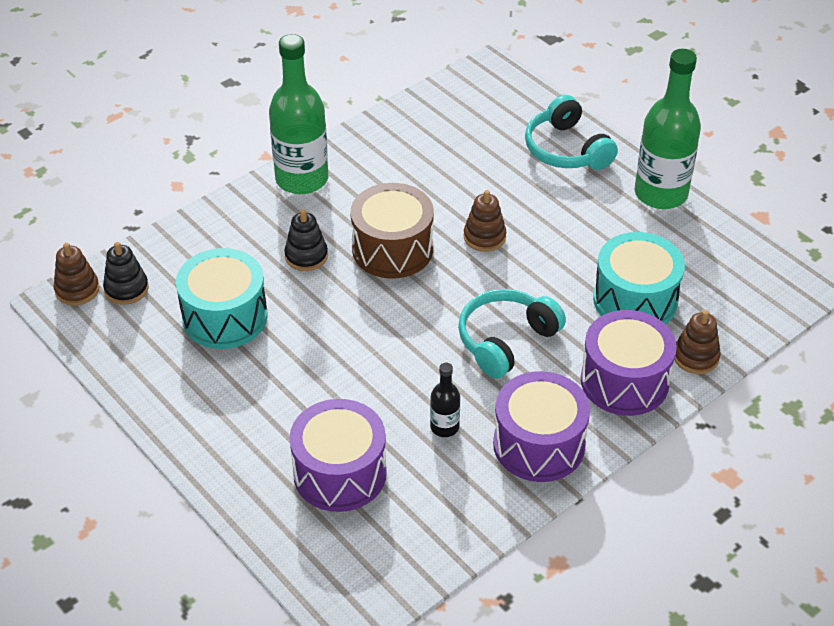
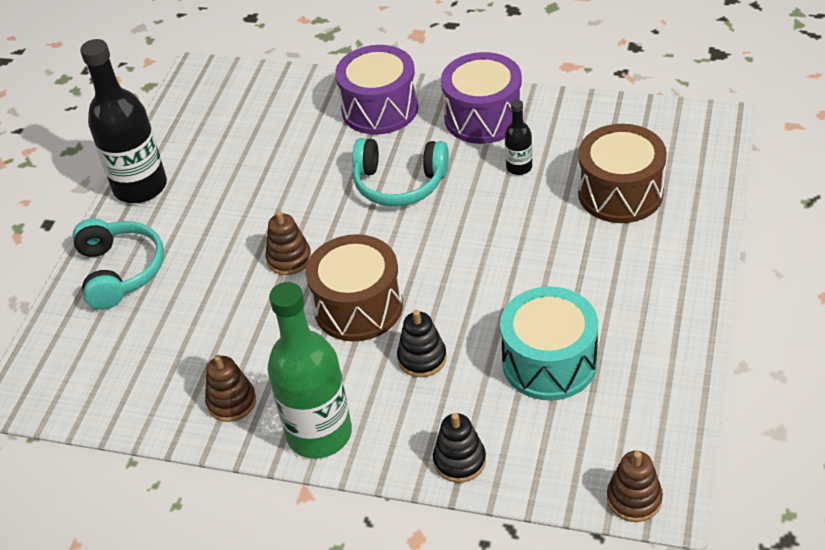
camera: 120 degrees left, 0 degrees up
(126, 289) = (592, 460): black stacking toy -> black stacking toy (459, 460)
(340, 473) = (620, 193): purple drum -> brown drum
(566, 149) = (120, 271): turquoise headphones -> turquoise headphones turned 45 degrees counterclockwise
(635, 300) = (288, 142): turquoise drum -> none
(660, 194) = (140, 187): green bottle -> black bottle
(696, 357) = (321, 89): brown stacking toy -> brown stacking toy (231, 402)

